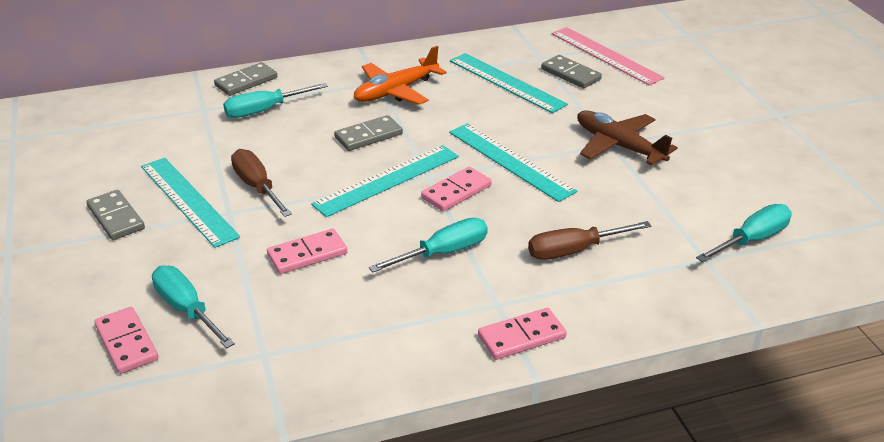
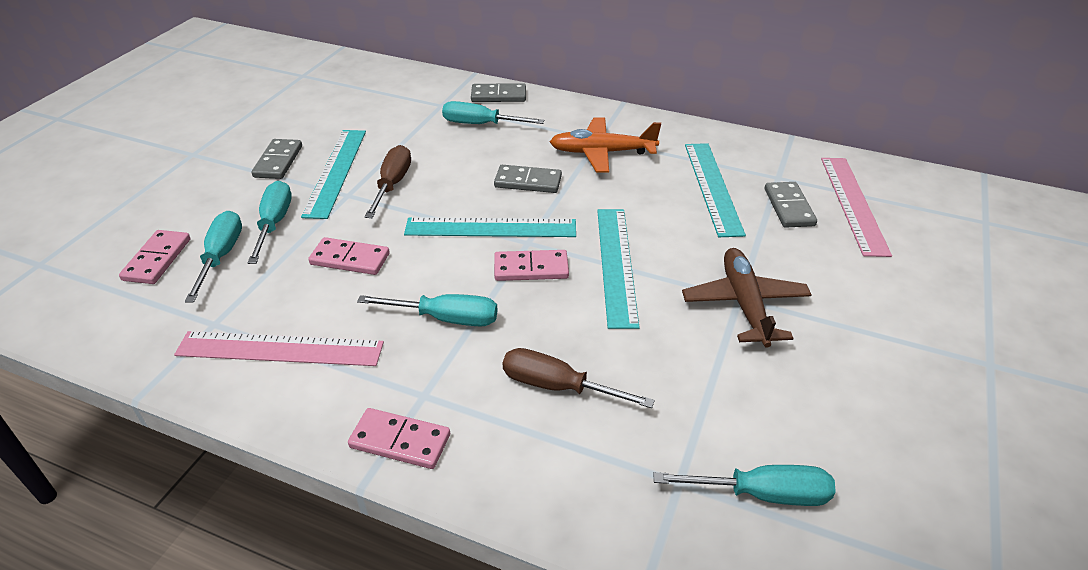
camera: 40 degrees right, 5 degrees up
(196, 263) = (274, 224): none -> turquoise screwdriver
(348, 338) = (280, 349): none -> pink ruler

